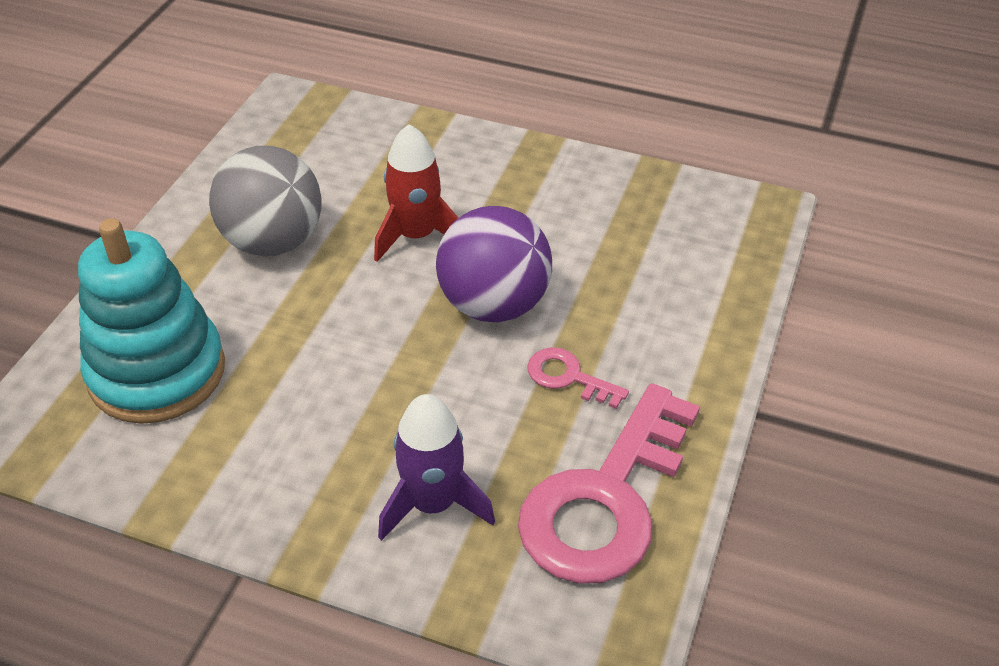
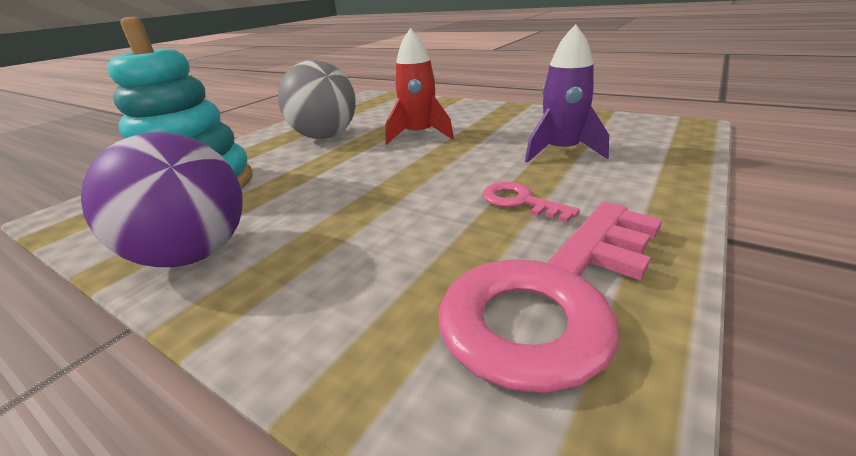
camera: 15 degrees right, 15 degrees down
(433, 503) = (356, 282): purple rocket -> purple rocket (561, 151)
(494, 304) = (464, 163): purple ball -> purple ball (194, 254)

